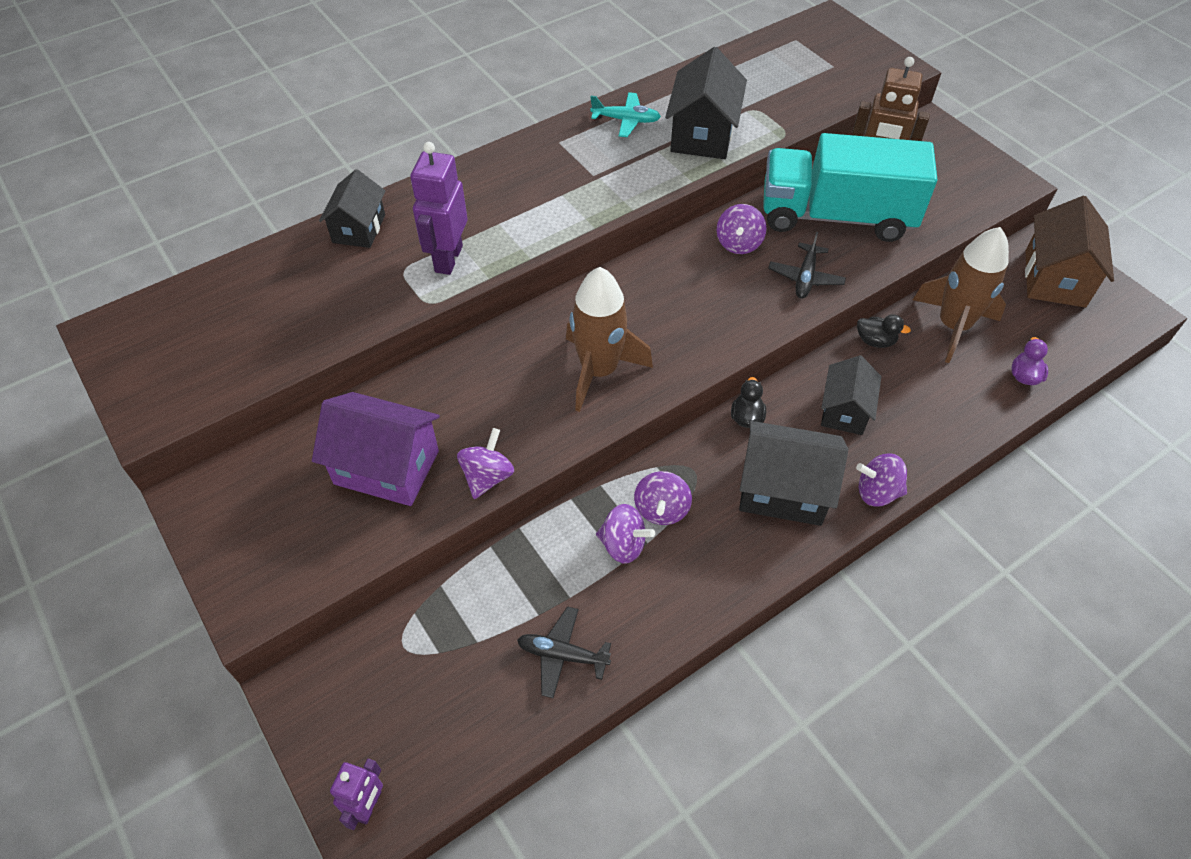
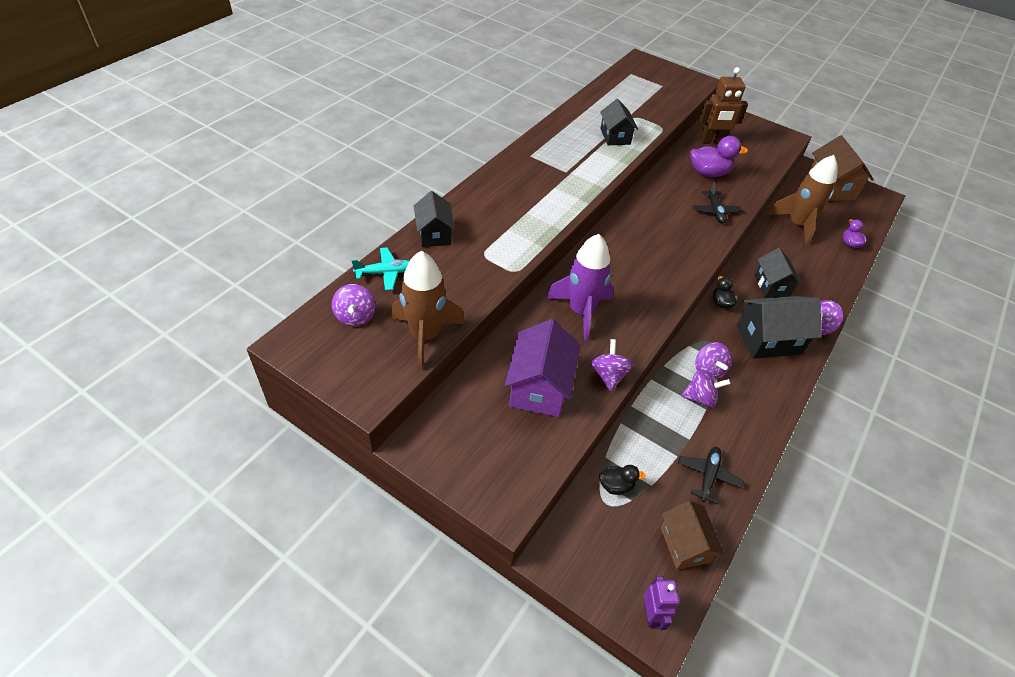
camera: 25 degrees left, 5 degrees down
(386, 467) = (539, 387): purple house -> purple house turned 75 degrees counterclockwise
(448, 259) = (508, 241): purple robot -> none
(470, 734) = (684, 544): none -> brown house
(508, 379) = (581, 311): none -> purple rocket
(562, 655) = (708, 476): black plane -> black plane turned 120 degrees clockwise
(599, 371) = (633, 293): brown rocket -> brown rocket (425, 336)
(626, 120) = (563, 136): turquoise plane -> turquoise plane (385, 273)
(702, 134) = (615, 136): black house -> black house, size x0.66
(738, 244) = (665, 199): purple spinning top -> purple spinning top (355, 316)
(836, 216) = (708, 173): turquoise truck -> purple duck
(875, 341) = (762, 242): black duck -> black duck (616, 485)

